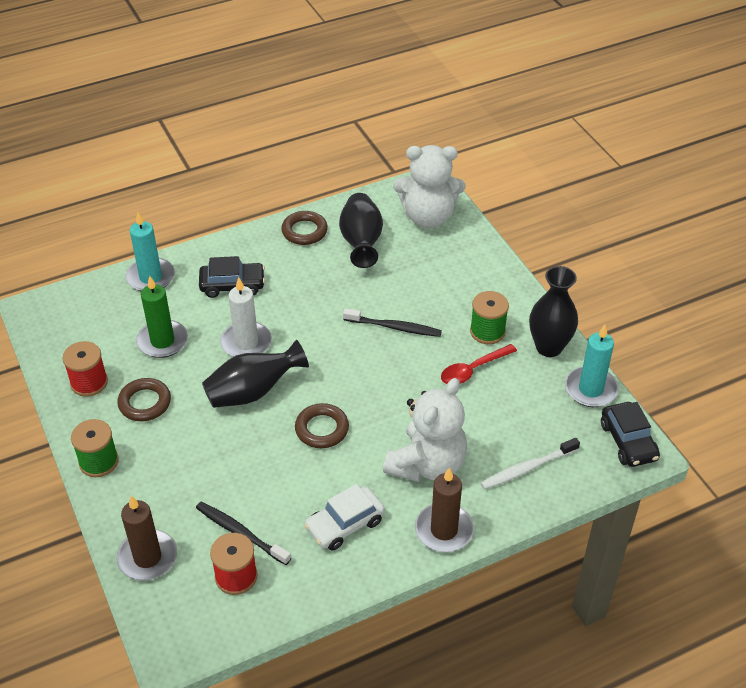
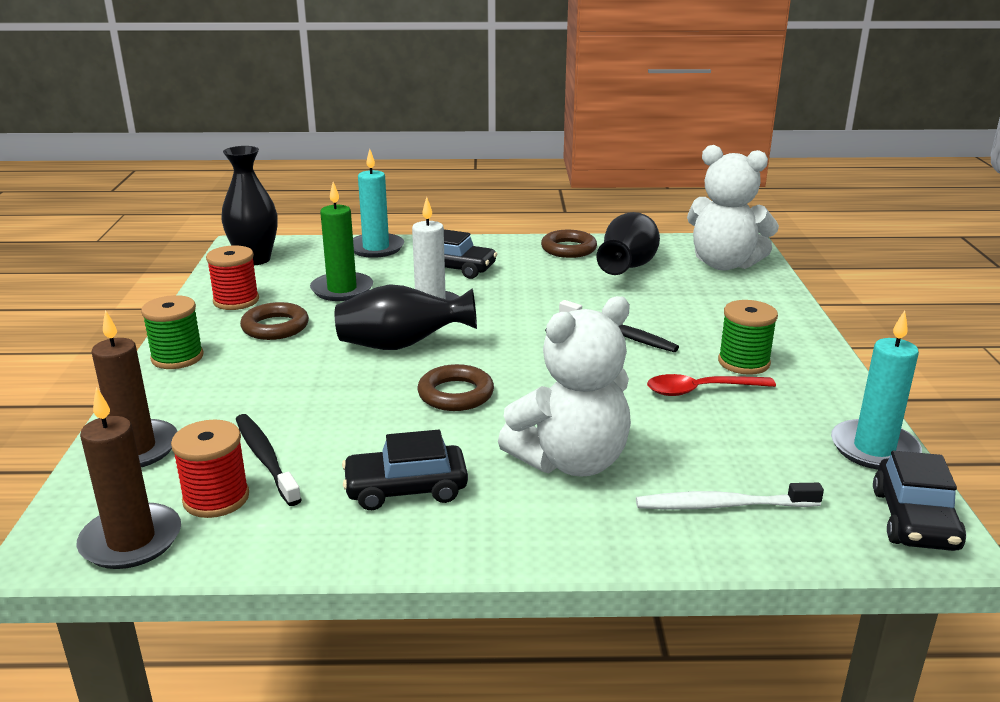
camera: 25 degrees right, 20 degrees down
(345, 524) = (406, 489): white car -> black car
(444, 530) = (544, 536): brown candle -> brown candle (131, 540)
(549, 347) = (827, 395): black vase -> black vase (255, 259)

